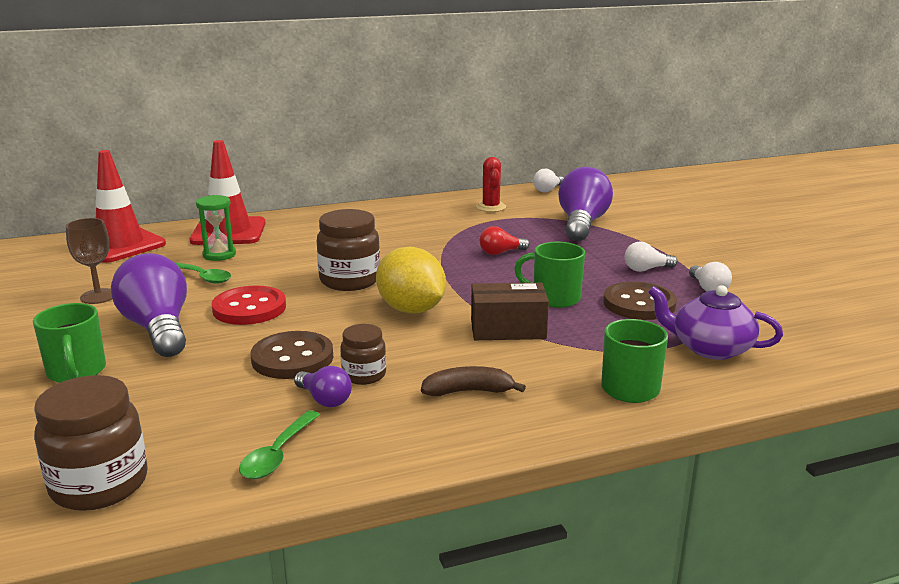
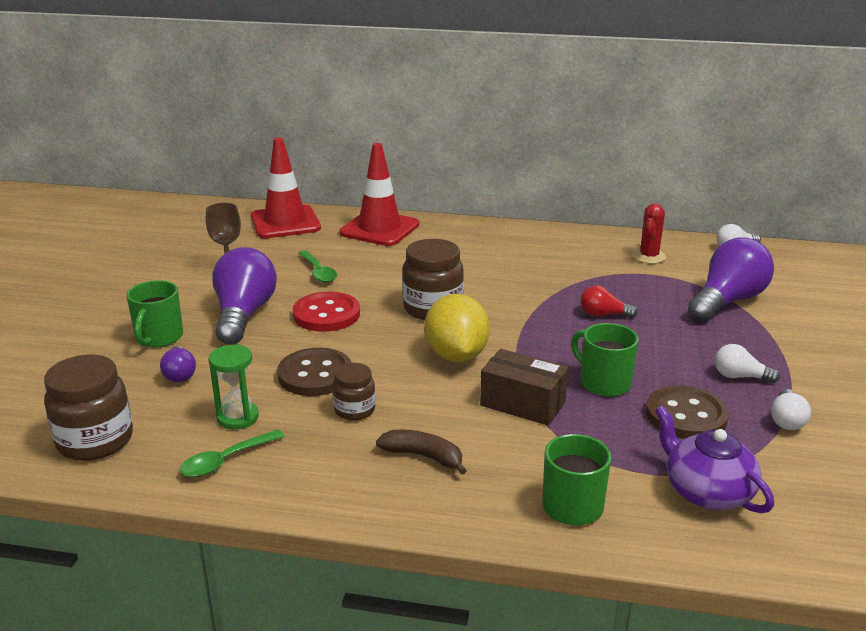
camera: 30 degrees right, 5 degrees up
(219, 255) = (351, 252): green hourglass -> green hourglass (238, 417)
(324, 399) = (303, 423): purple light bulb -> purple light bulb (179, 374)

